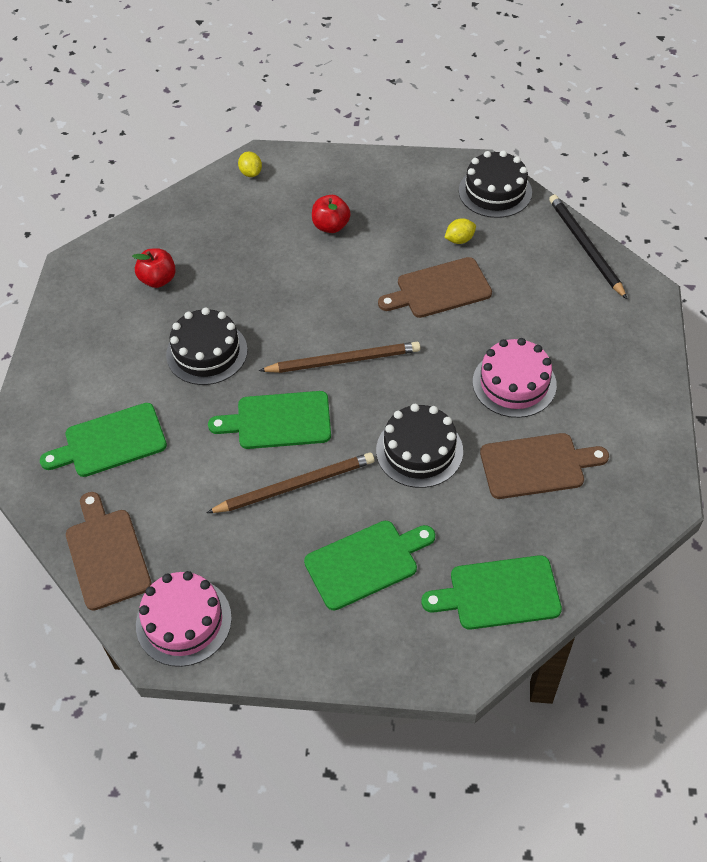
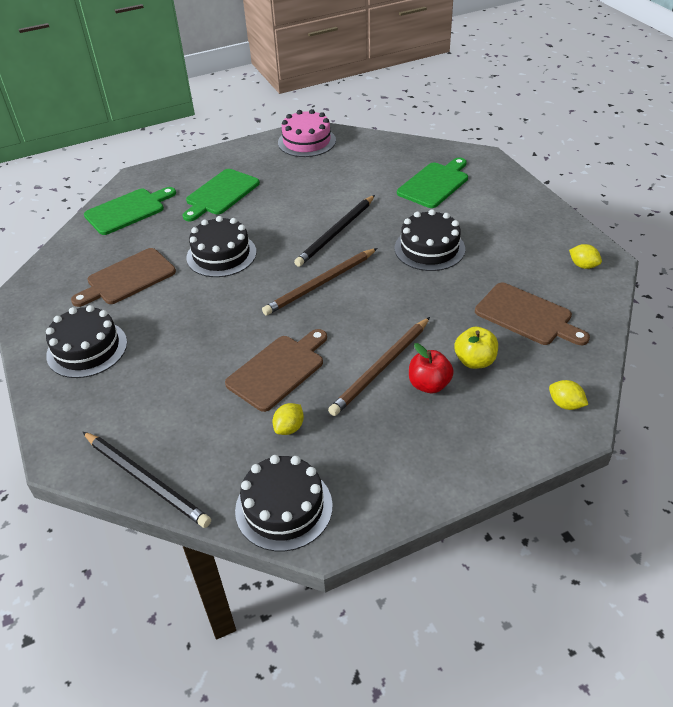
camera: 150 degrees right, 10 degrees down
(99, 268) = (583, 265): none -> yellow lemon
(106, 554) = (376, 146): brown cutting board -> brown cutting board (527, 316)
(158, 280) = (526, 277): red apple -> none
(278, 421) = (336, 233): green cutting board -> black pencil
(280, 228) = (474, 361): none -> yellow apple
(295, 485) = (294, 208): brown pencil -> brown pencil (381, 368)
(514, 383) = (169, 323): pink cake -> none
(604, 389) = (87, 349): none -> black cake

